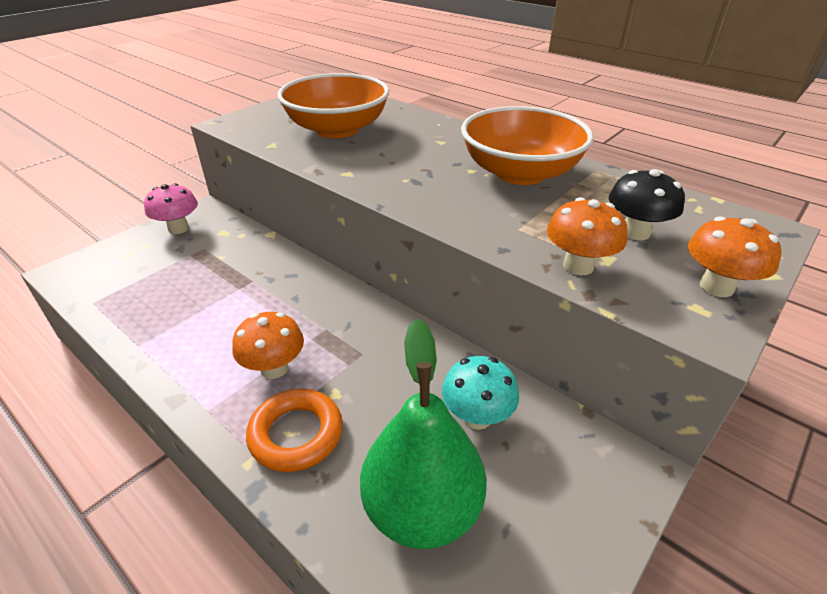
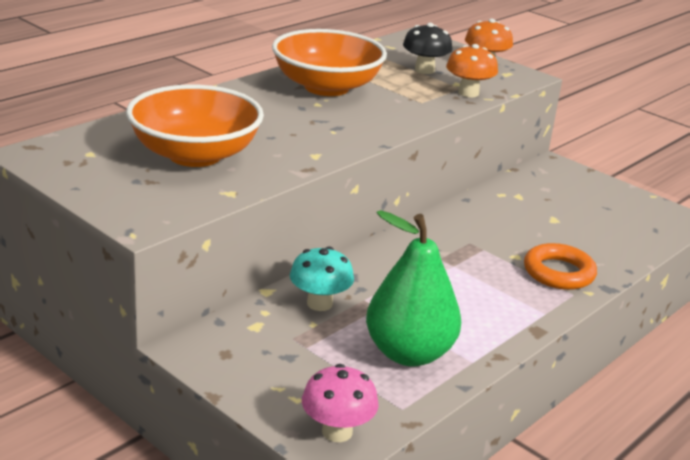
camera: 90 degrees left, 10 degrees down
(178, 228) = (238, 363): pink mushroom -> pink mushroom (337, 431)
(274, 368) = (493, 283): orange mushroom -> none
(422, 509) = (602, 230): green pear -> green pear (409, 353)
(477, 417) = (527, 204): turquoise mushroom -> turquoise mushroom (319, 303)

